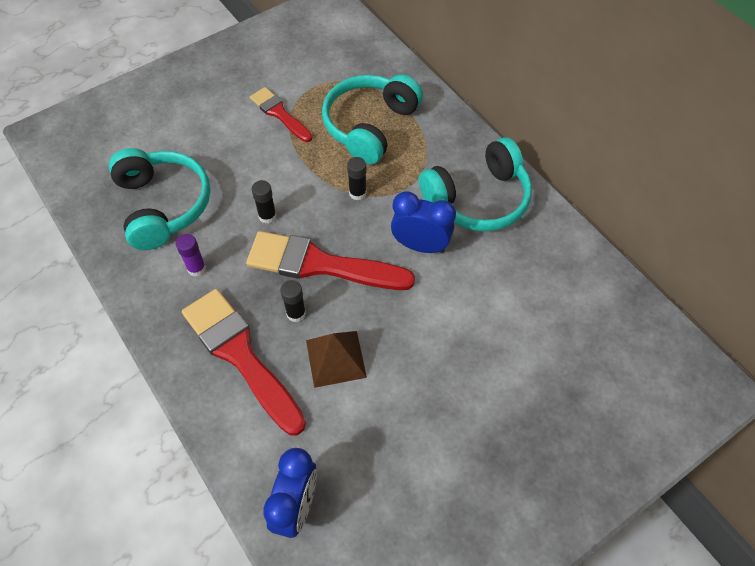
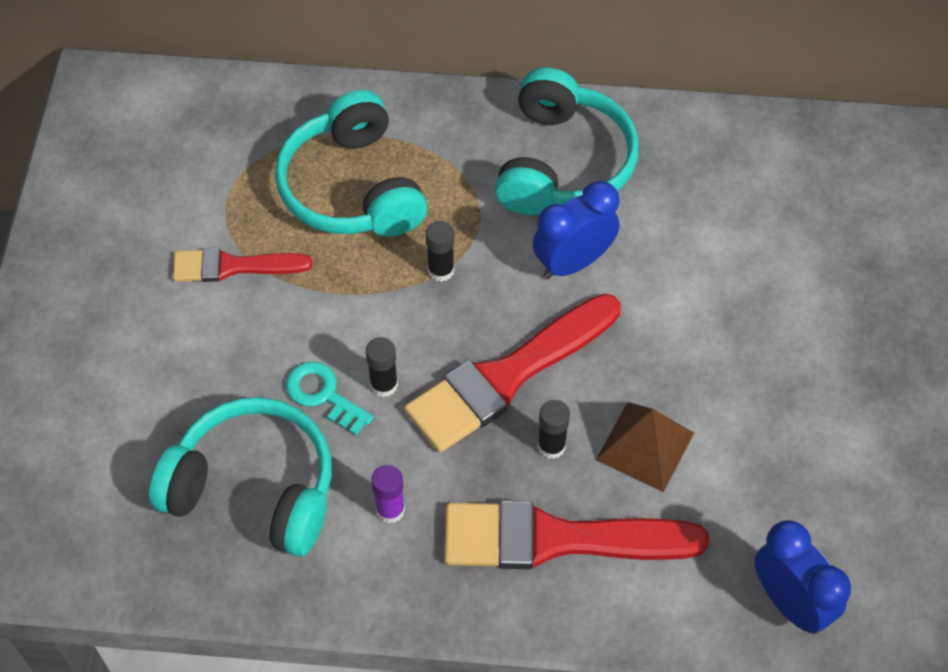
camera: 50 degrees left, 0 degrees up
(239, 196) = (323, 395): none -> turquoise key

